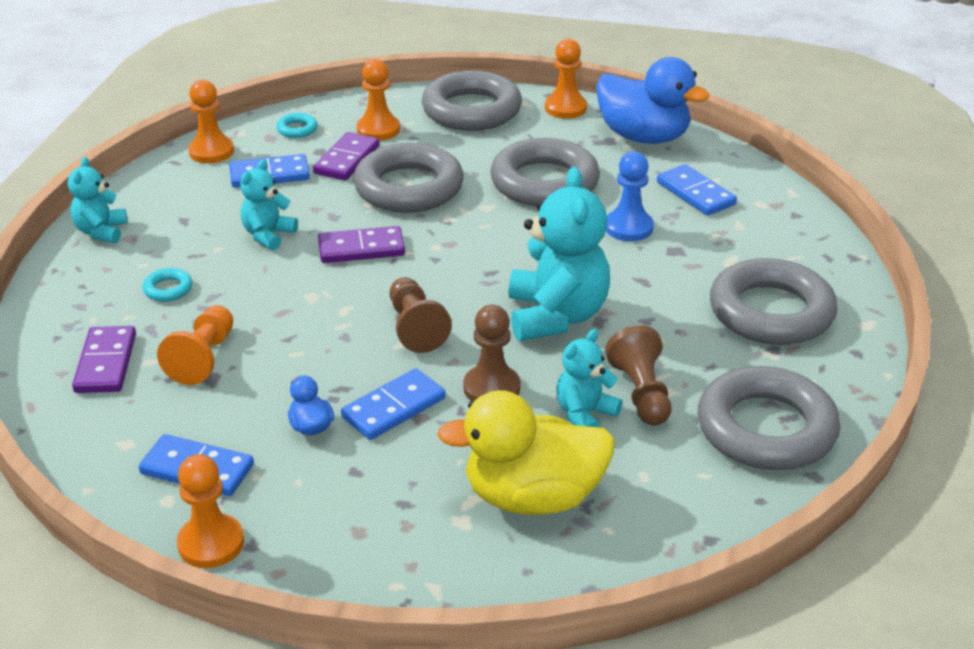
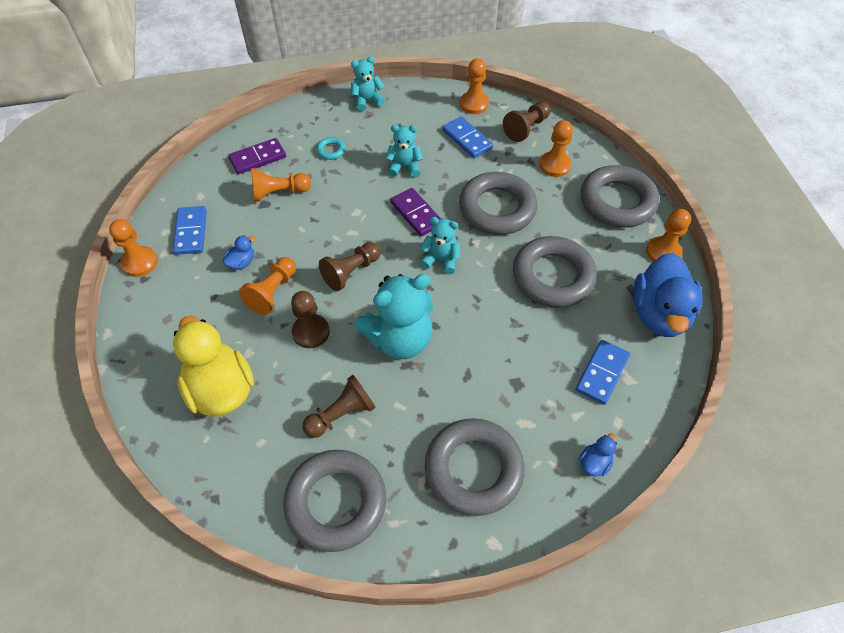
camera: 65 degrees right, 20 degrees up
(297, 129) = (526, 128): turquoise ring -> brown pawn
(346, 160) = (508, 166): purple domino -> none
(393, 408) = (272, 292): blue domino -> orange pawn
(585, 414) = (306, 390): turquoise teddy bear -> turquoise teddy bear (441, 259)
(628, 227) = (528, 345): blue pawn -> none
(801, 232) = (594, 463): none -> blue duck

